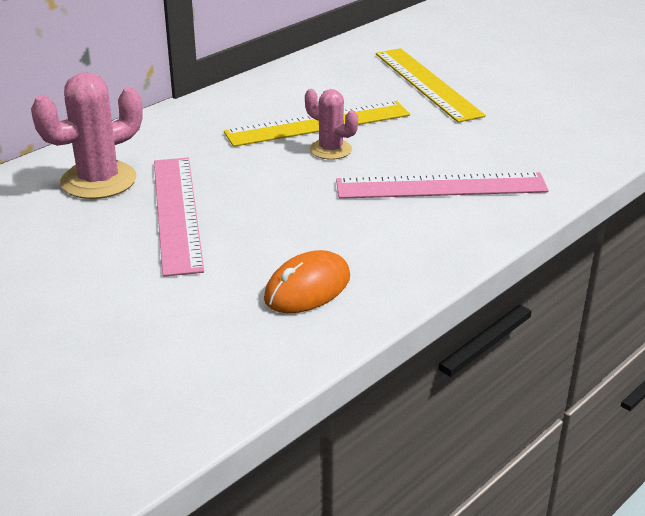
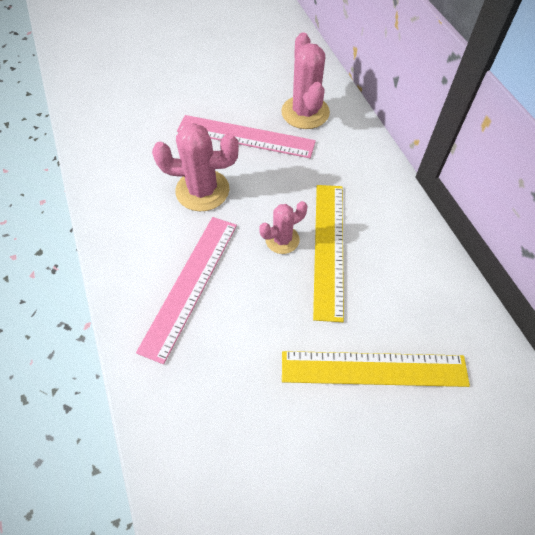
camera: 115 degrees right, 25 degrees up
(301, 217) = (202, 190): none -> pink cactus
(307, 288) = (131, 168): orange mouse -> none

